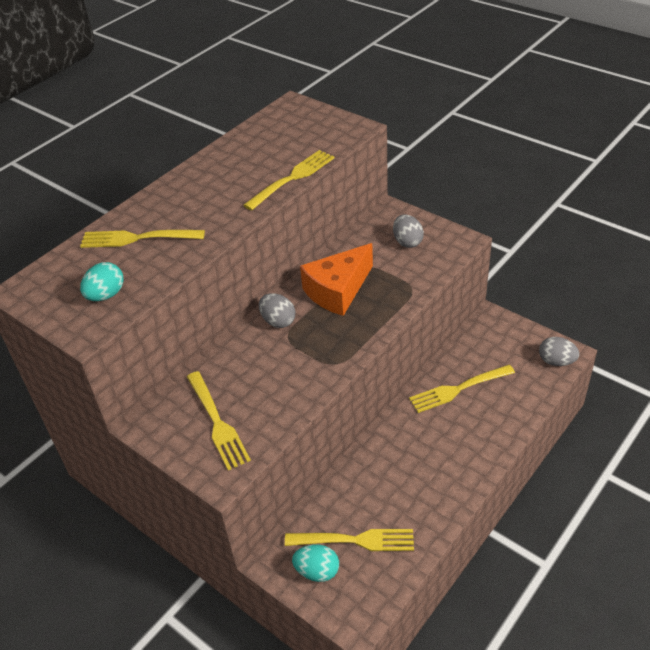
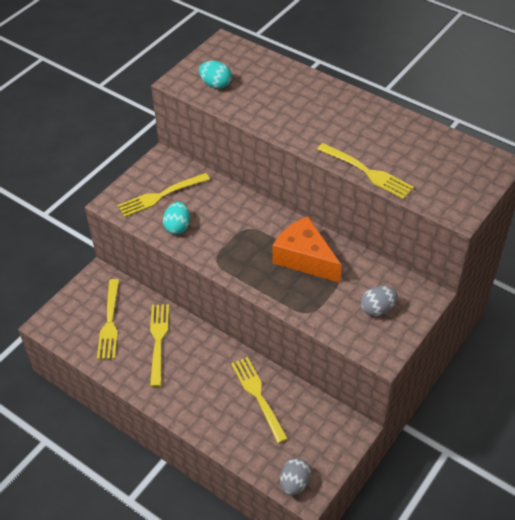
camera: 85 degrees right, 5 degrees up
(138, 238) = (281, 90): yellow fork -> yellow fork (158, 341)
(278, 321) = (266, 221): grey egg -> none
(317, 571) = (87, 301): turquoise egg -> turquoise egg (177, 227)

